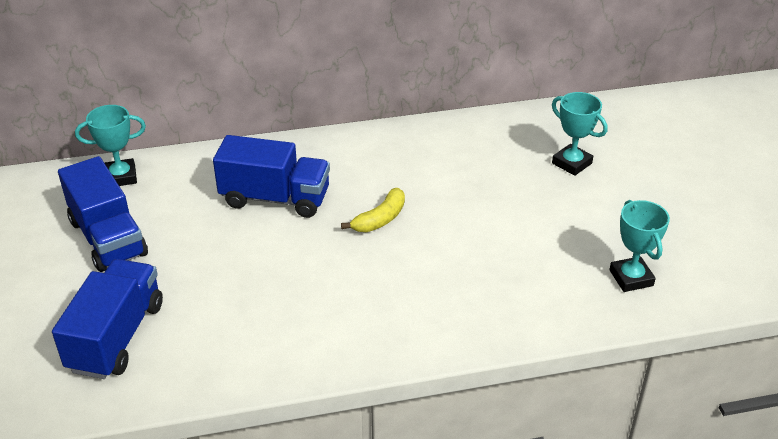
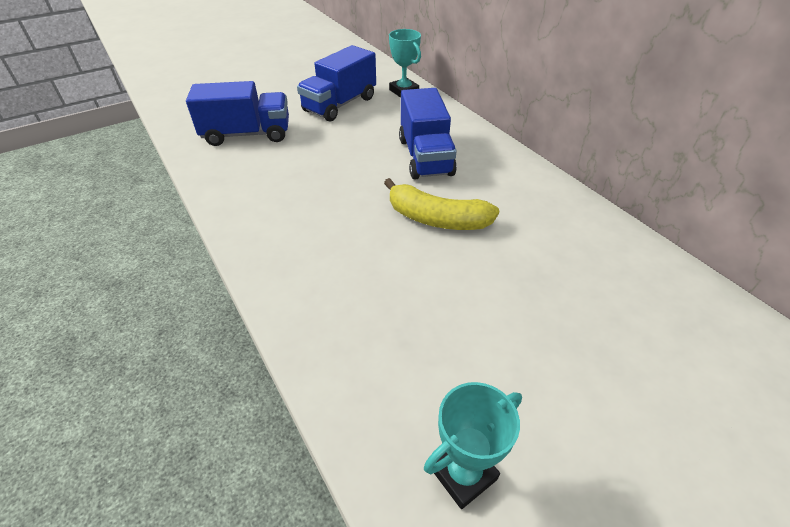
camera: 70 degrees right, 5 degrees up
(380, 219) = (437, 219): yellow banana -> yellow banana, size x1.51
(572, 163) = (651, 355): turquoise trophy -> none

